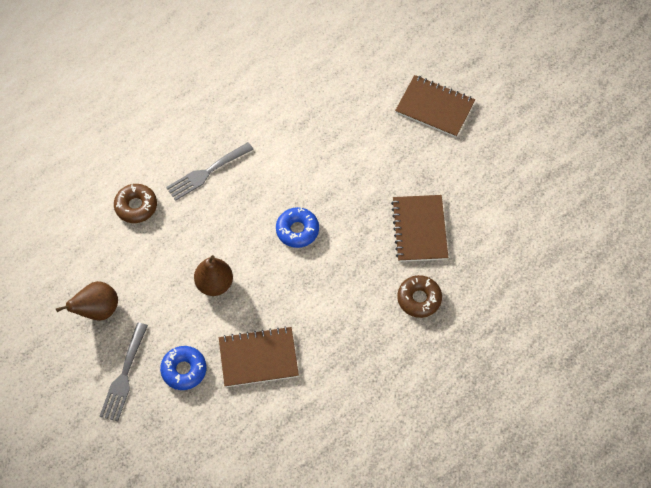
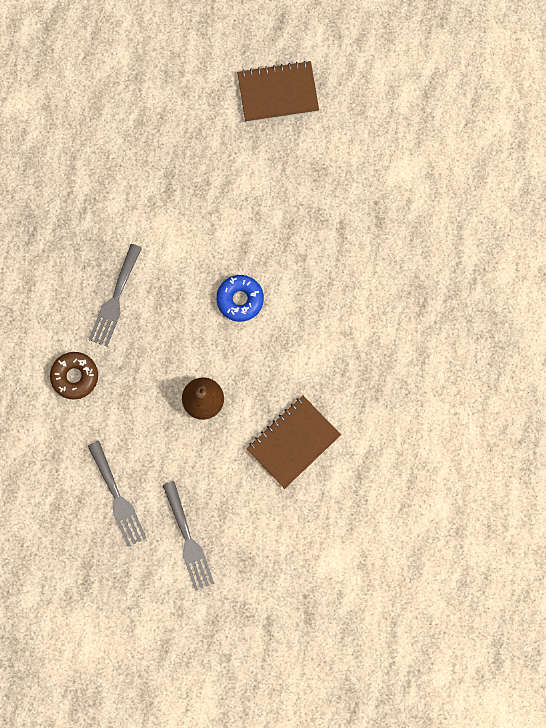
camera: 35 degrees left, 15 degrees up
(98, 310) = (117, 498): brown pear -> grey fork
(184, 370) = (236, 498): blue donut -> none
(419, 229) = (348, 225): brown notebook -> none
(419, 299) = (393, 292): brown donut -> none

